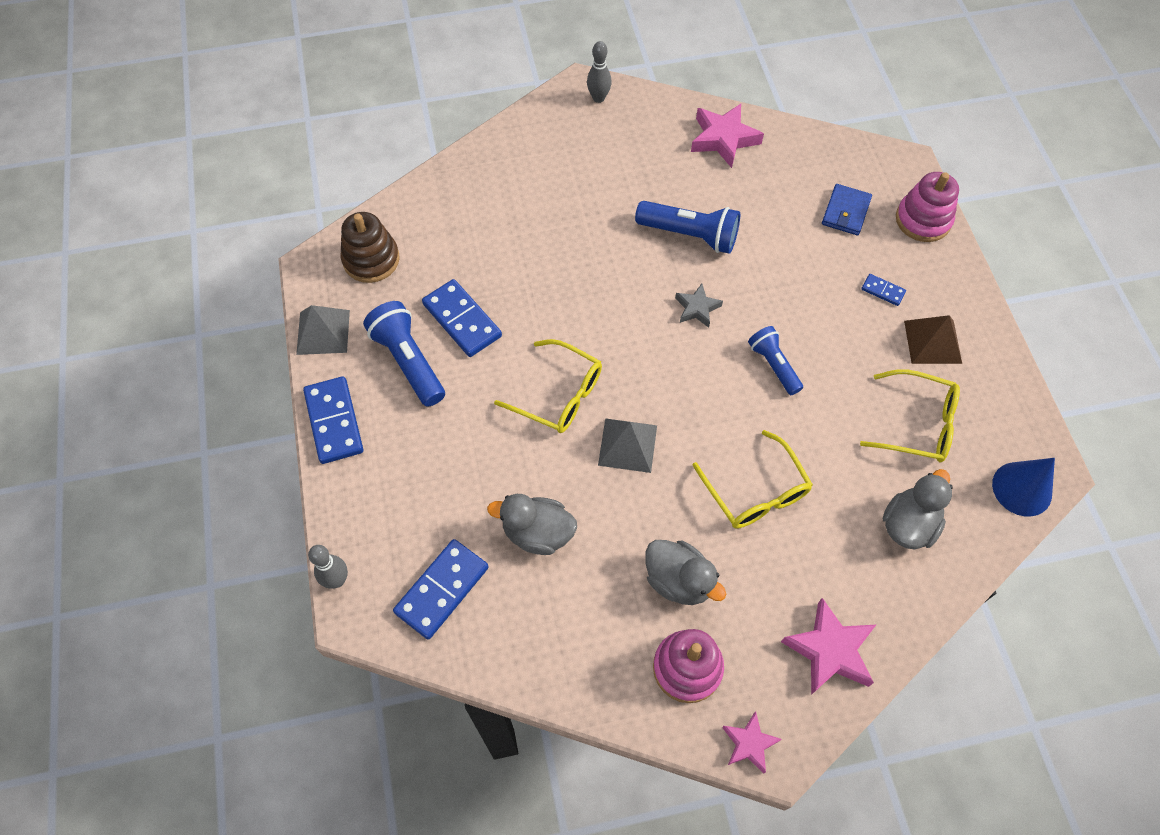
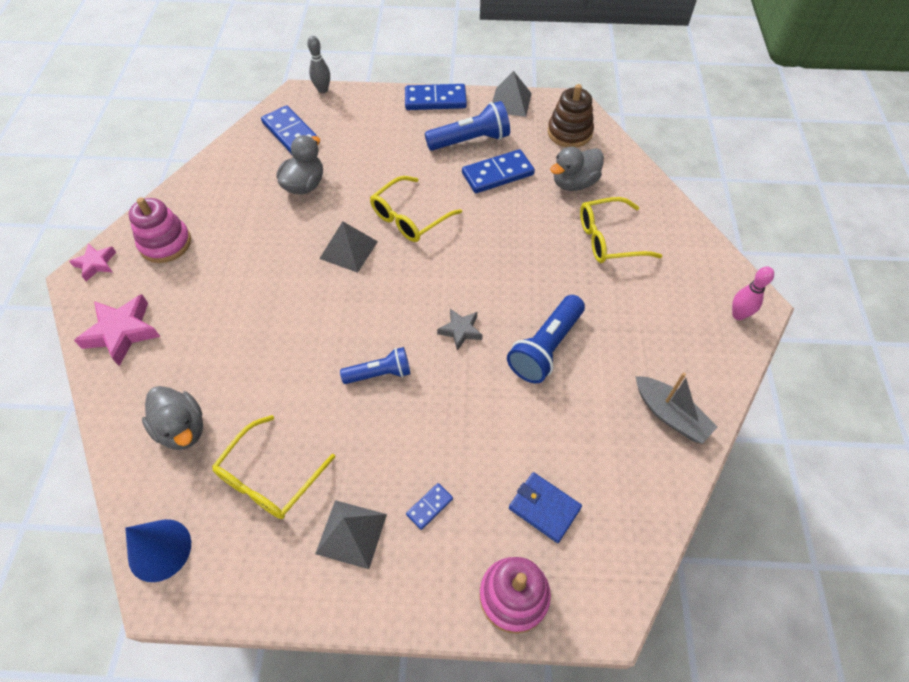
camera: 105 degrees right, 5 degrees down
(598, 98) = (738, 315): grey bowling pin -> pink bowling pin
(679, 581) = (227, 254): grey duck -> grey duck (574, 183)
(723, 139) = (670, 415): pink star -> grey boat
(756, 492) = (269, 323): yellow glasses -> yellow glasses (608, 239)
(932, 341) = (351, 533): brown pyramid -> grey pyramid

